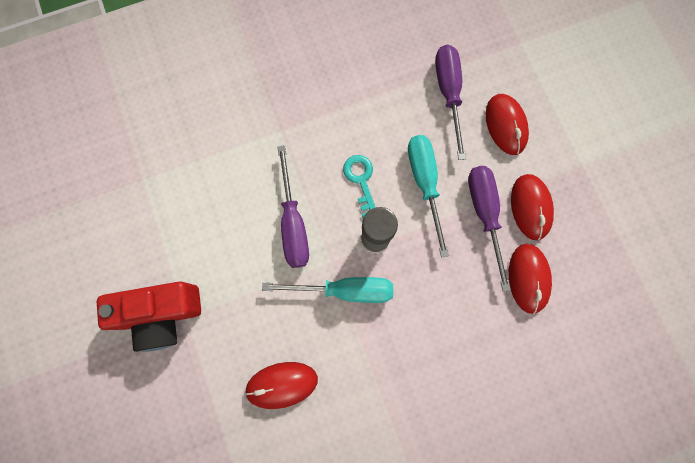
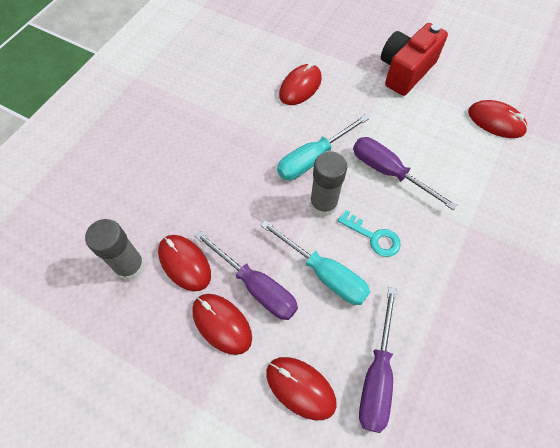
camera: 140 degrees right, 15 degrees down
(149, 193) = (496, 121): none -> red mouse
(448, 94) = (377, 375): purple screwdriver -> purple screwdriver turned 60 degrees clockwise
(575, 311) = (130, 266): none -> grey glue stick

